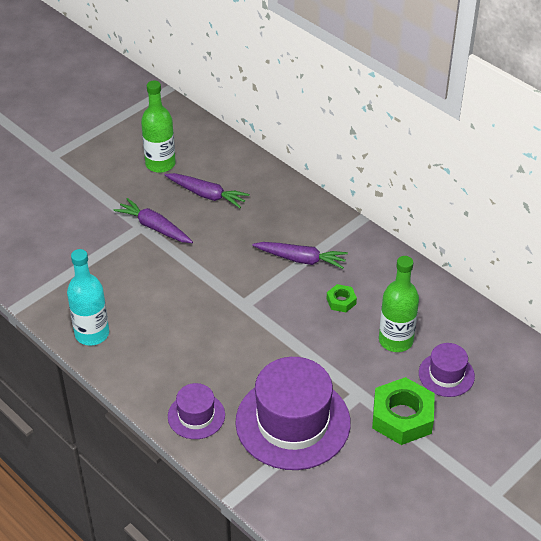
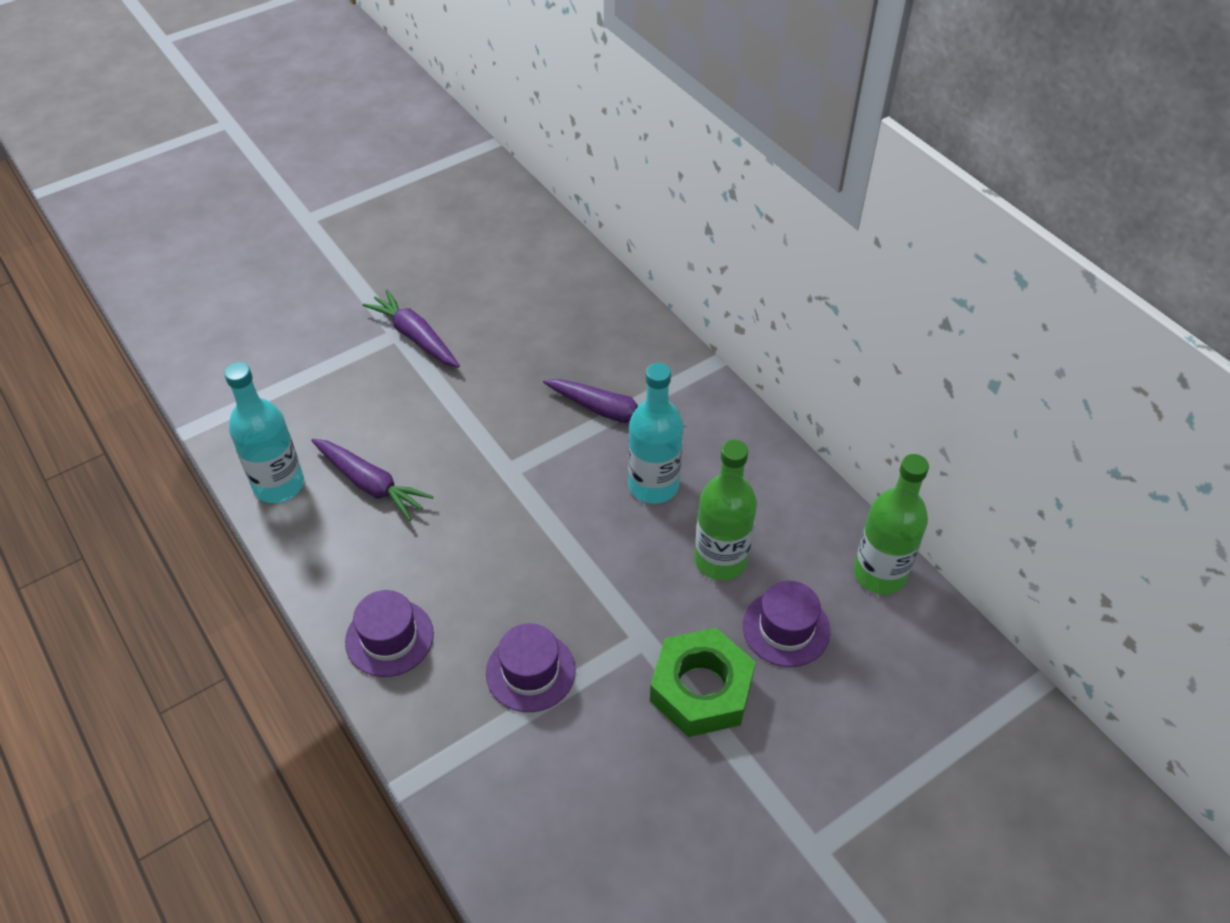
camera: 10 degrees right, 5 degrees up
(160, 164) = (451, 246): green bottle -> green bottle (879, 574)
(206, 195) = (502, 298): purple carrot -> purple carrot (370, 484)
(293, 422) = (530, 671): purple hat -> purple hat, size x0.50
(341, 301) = (653, 485): green nut -> turquoise bottle

